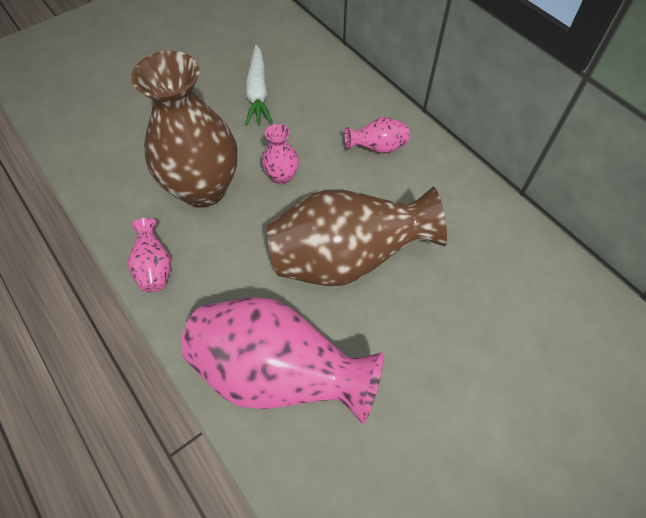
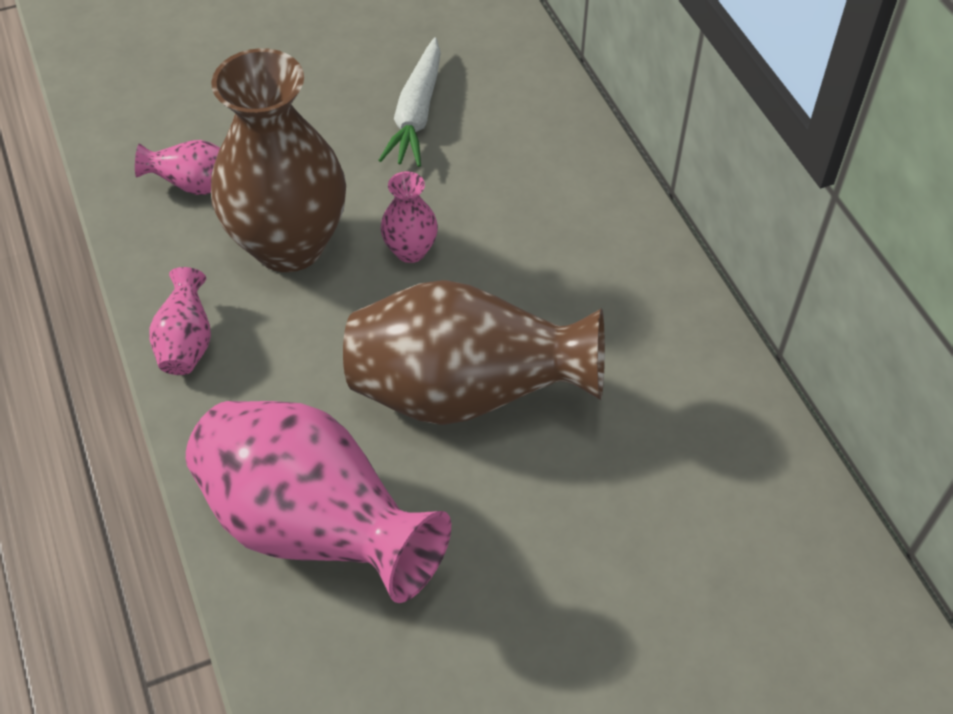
camera: 15 degrees right, 5 degrees down
(377, 148) = (573, 238): pink vase -> pink vase (195, 185)

